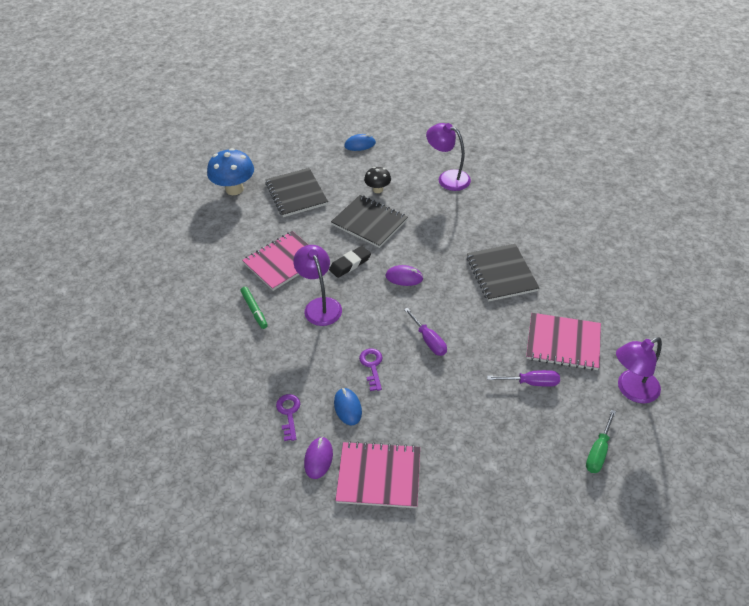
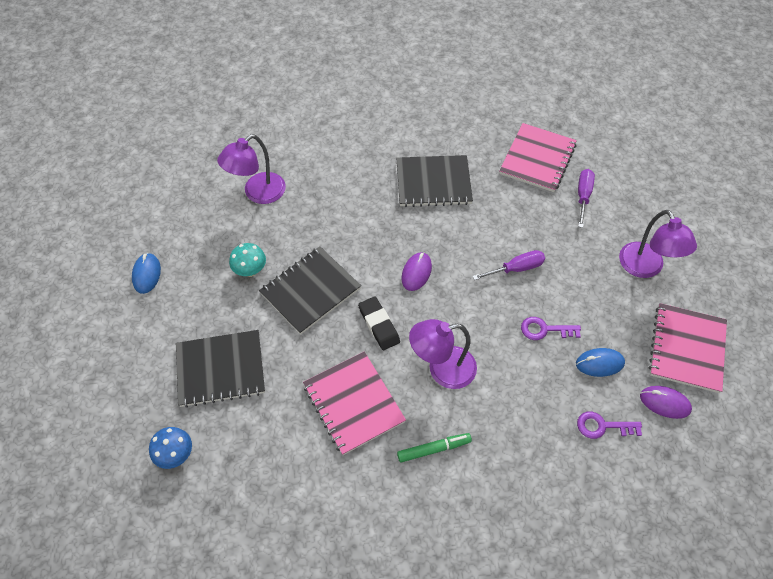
camera: 80 degrees left, 10 degrees up
(234, 189) = (175, 455): blue mushroom -> blue mushroom, size x0.57
(378, 189) = (250, 270): black mushroom -> turquoise mushroom
(598, 451) = (663, 170): green screwdriver -> none
(631, 390) = (599, 128): purple lamp -> purple lamp (645, 268)

